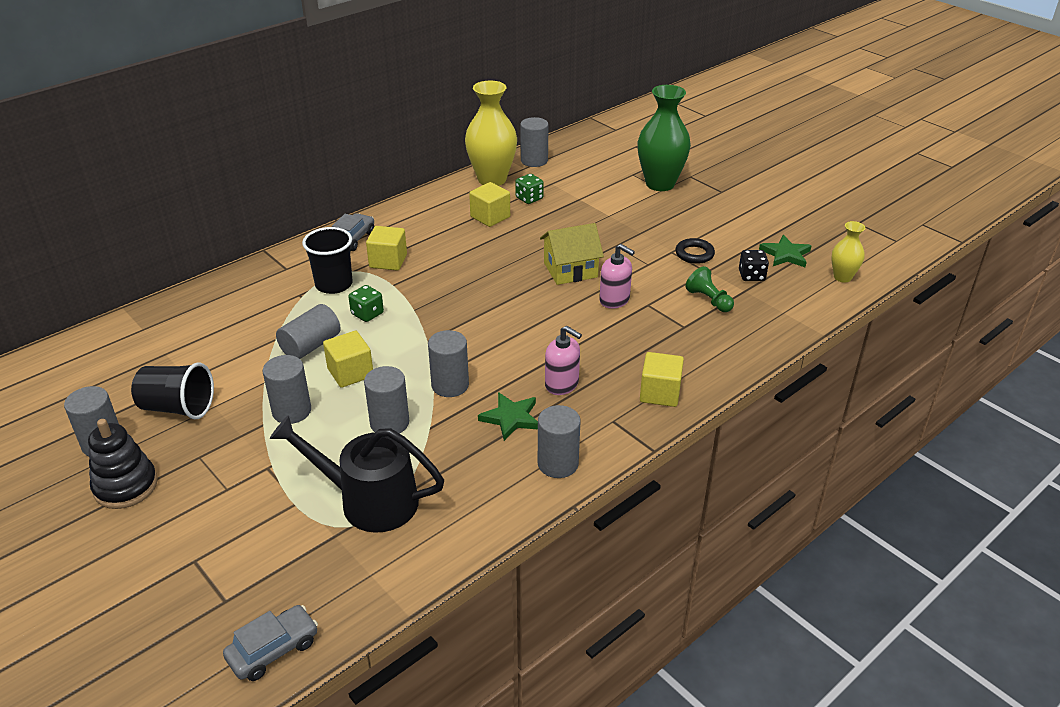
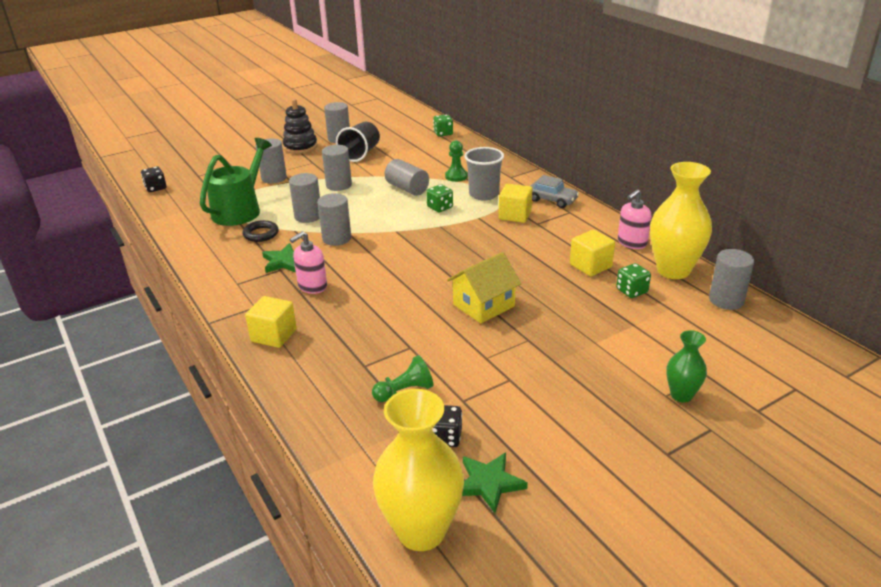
camera: 100 degrees right, 5 degrees down
(121, 333) = (443, 133): none -> green dice
(273, 650) = (156, 188): grey car -> black dice
(278, 309) = (456, 176): none -> green pawn
(334, 284) = (484, 194): black cup -> grey cup
(350, 373) = (369, 202): yellow cube -> none
(369, 501) = (240, 210): black watering can -> green watering can
(558, 464) = (225, 277): grey cylinder -> grey cylinder (274, 178)
(570, 270) = (483, 305): yellow house -> yellow house turned 60 degrees clockwise
(614, 300) = (424, 327): pink soap dispenser -> pink soap dispenser (631, 243)
(660, 184) = (681, 395): green vase -> green vase, size x0.53
(694, 254) = (501, 397): black ring -> black ring (261, 234)
(842, 277) = (421, 531): yellow vase -> yellow vase, size x1.89

